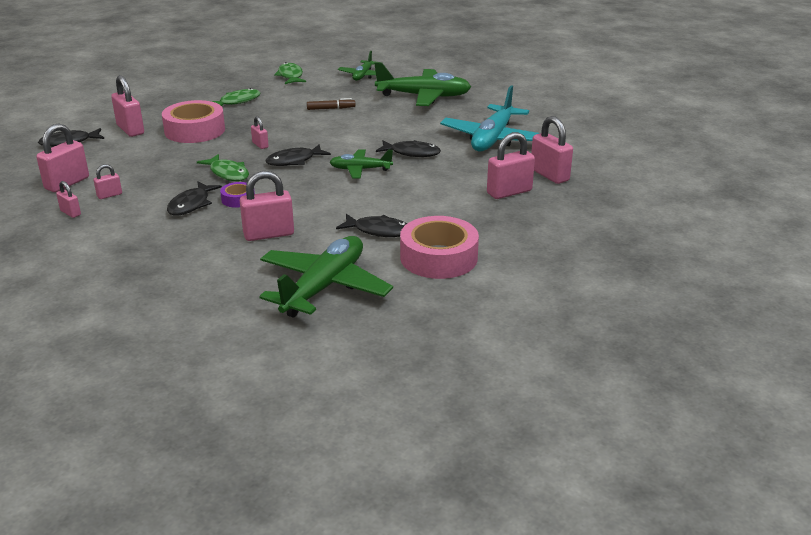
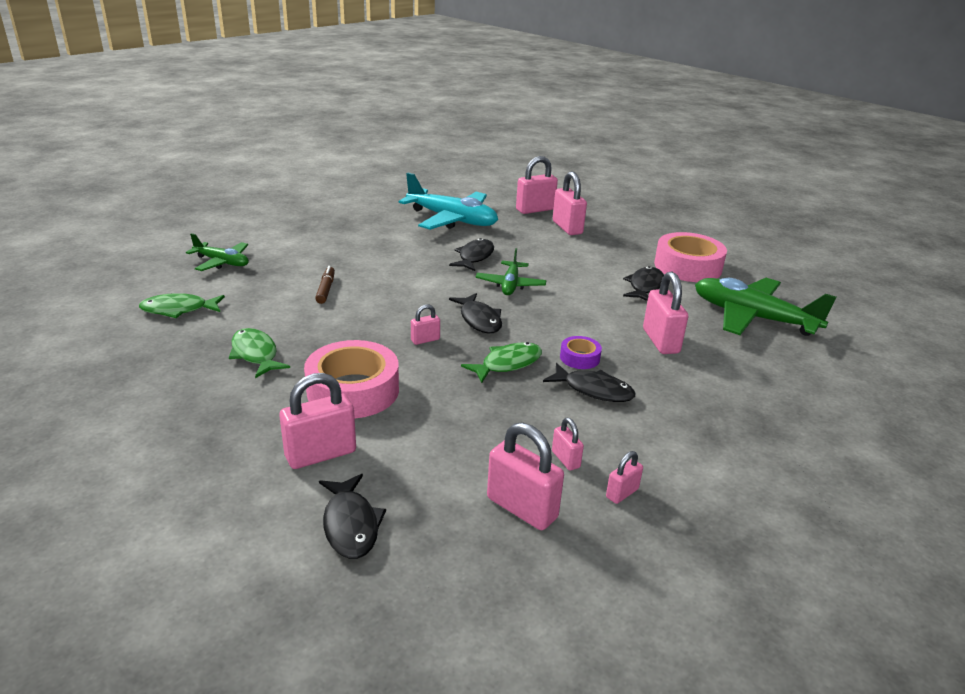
camera: 85 degrees left, 0 degrees up
(423, 96) = (320, 236): green plane -> none

